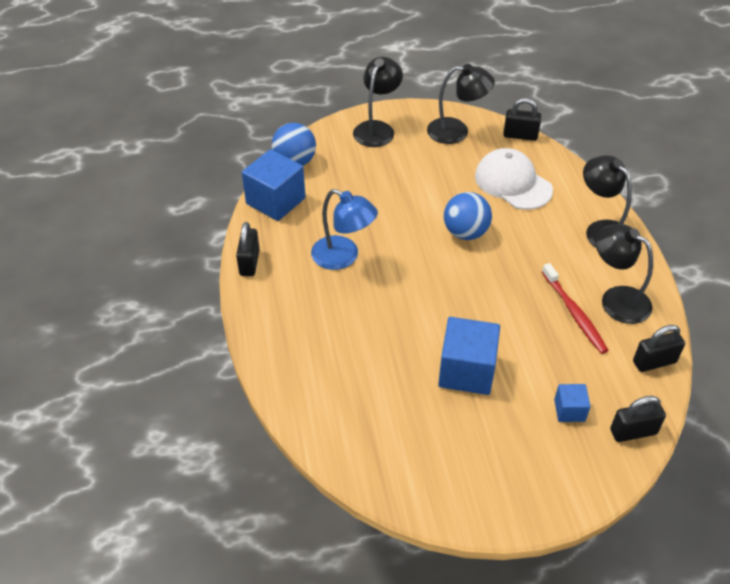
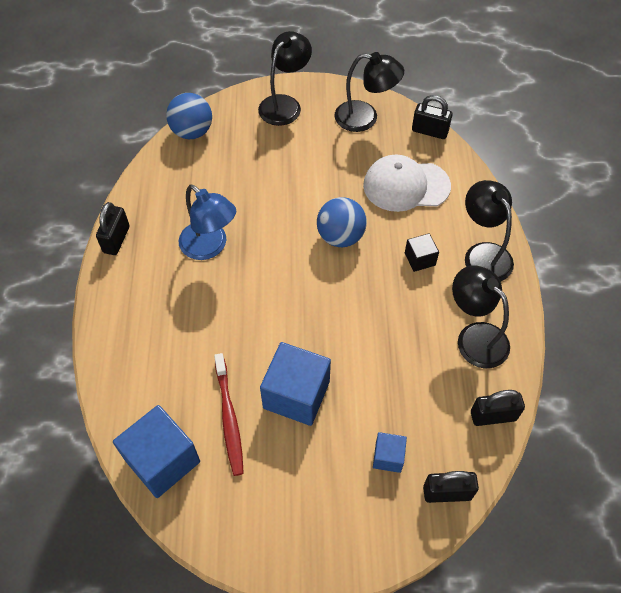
camera: 10 degrees right, 10 degrees up
(275, 201) = (161, 173): blue cube -> blue cube (162, 460)
(513, 183) = (406, 186): white cap -> white cap turned 60 degrees counterclockwise
(545, 242) = (420, 259): none -> black cube
(574, 314) = (426, 347): red toothbrush -> red toothbrush (229, 418)

